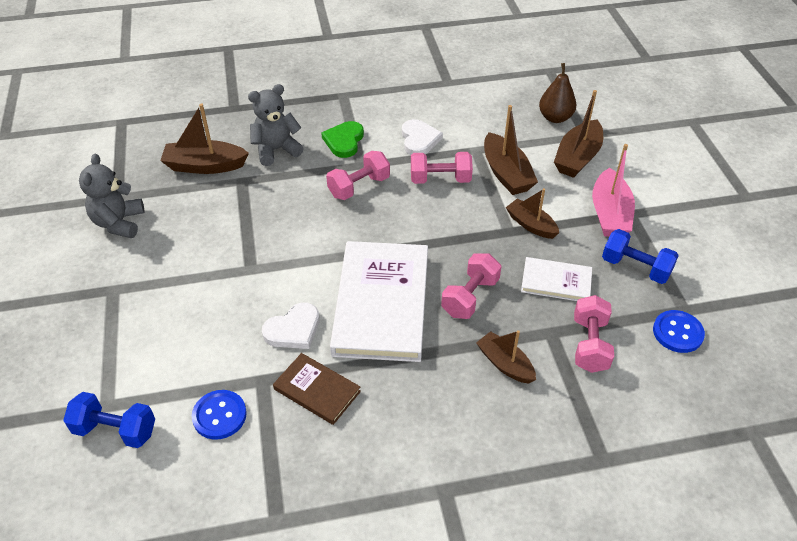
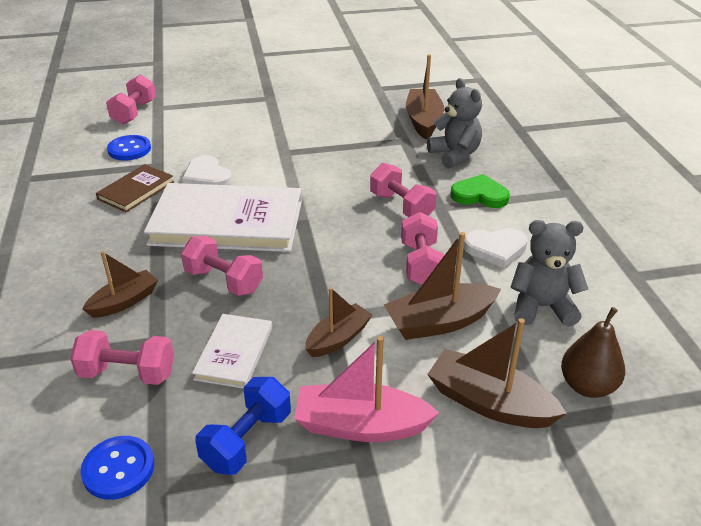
camera: 90 degrees right, 10 degrees down
(115, 430) = (134, 113): blue dumbbell -> pink dumbbell
(119, 223) = (345, 92): grey teddy bear -> grey teddy bear (542, 307)

